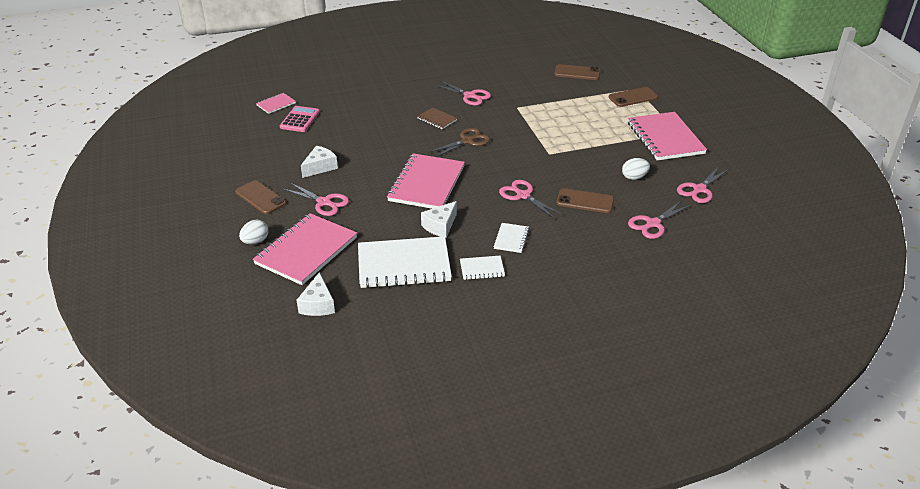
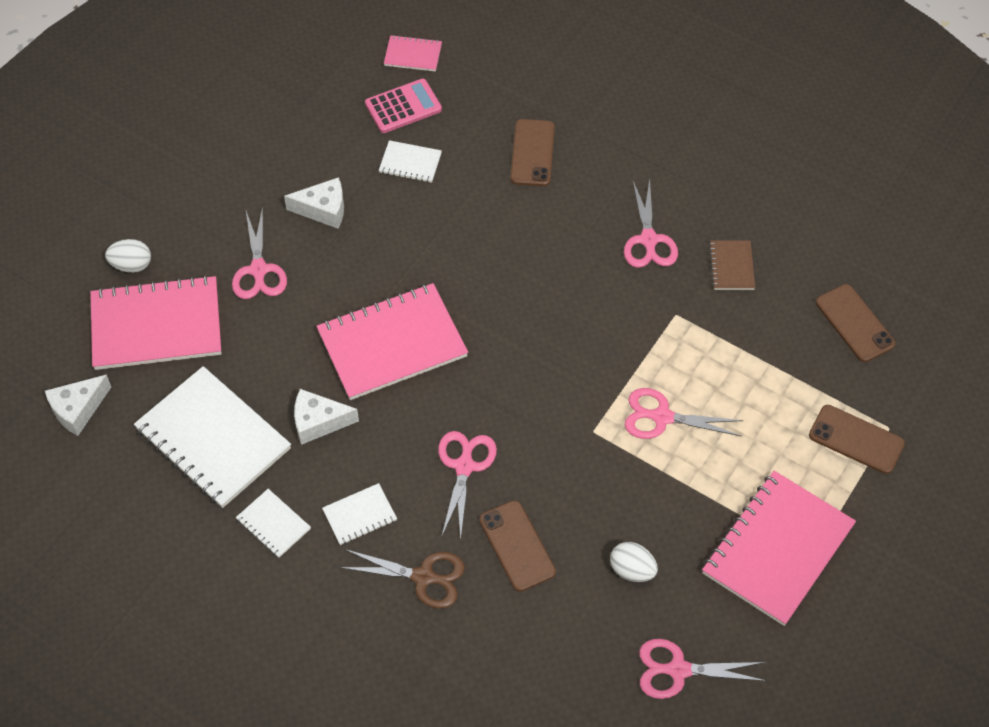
camera: 50 degrees right, 20 degrees up
(261, 198) = (212, 203): brown phone -> brown phone (532, 153)
(334, 132) = (410, 163): none -> white notebook
(437, 119) = (550, 247): brown notebook -> brown notebook (732, 266)
(467, 141) = (531, 318): brown scissors -> brown scissors (423, 577)
(653, 224) = (538, 658): pink scissors -> pink scissors (662, 417)

